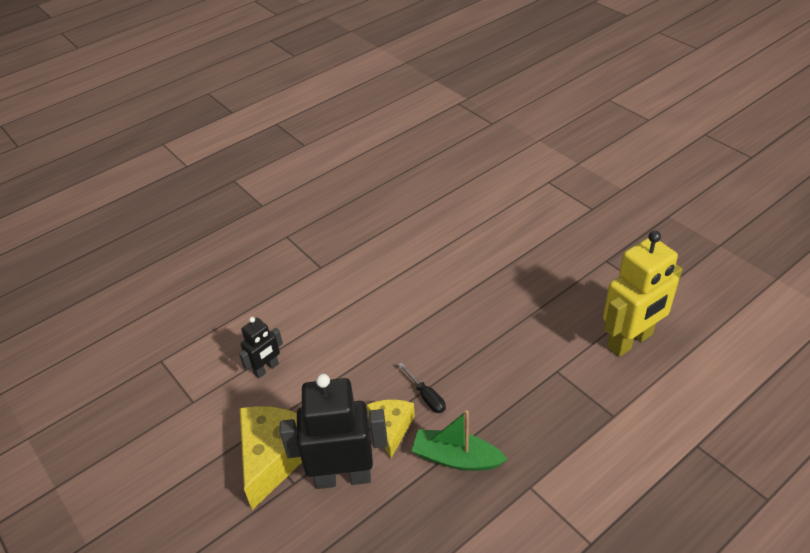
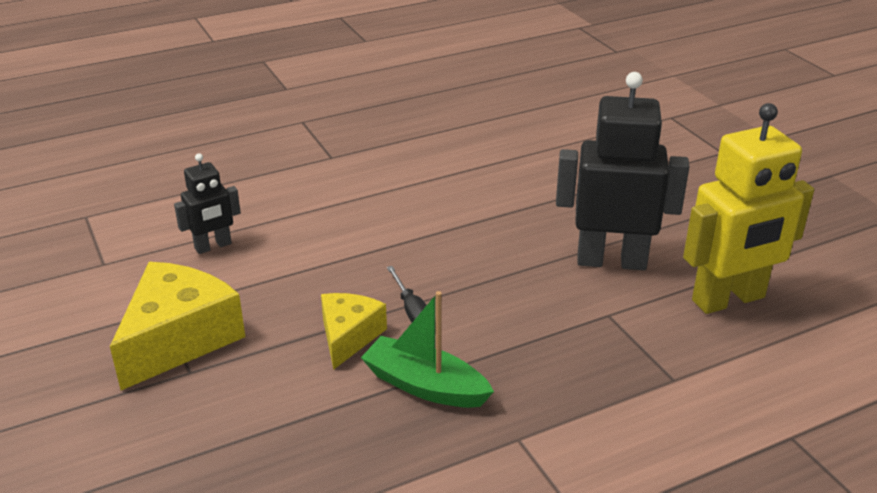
camera: 10 degrees right, 10 degrees down
(343, 477) = (259, 377): black robot -> black robot (611, 261)

